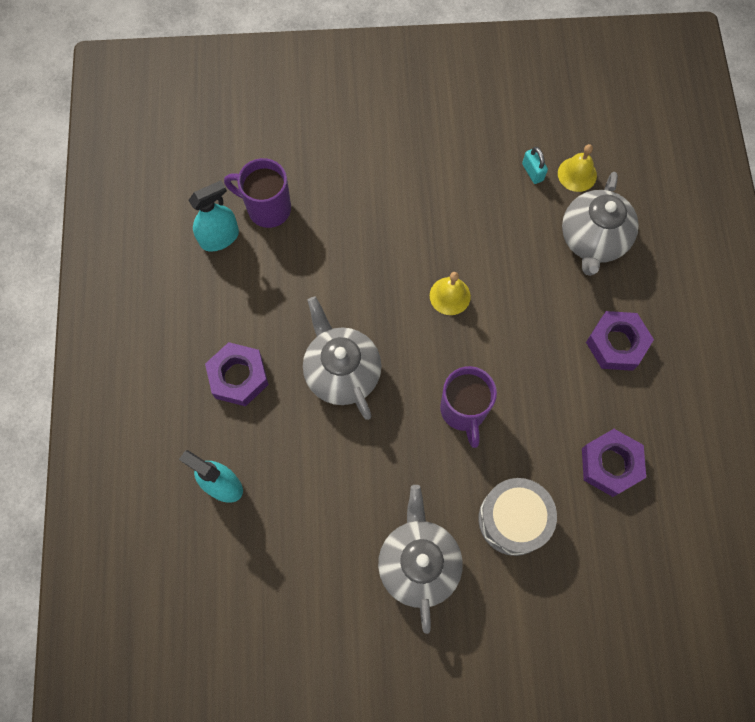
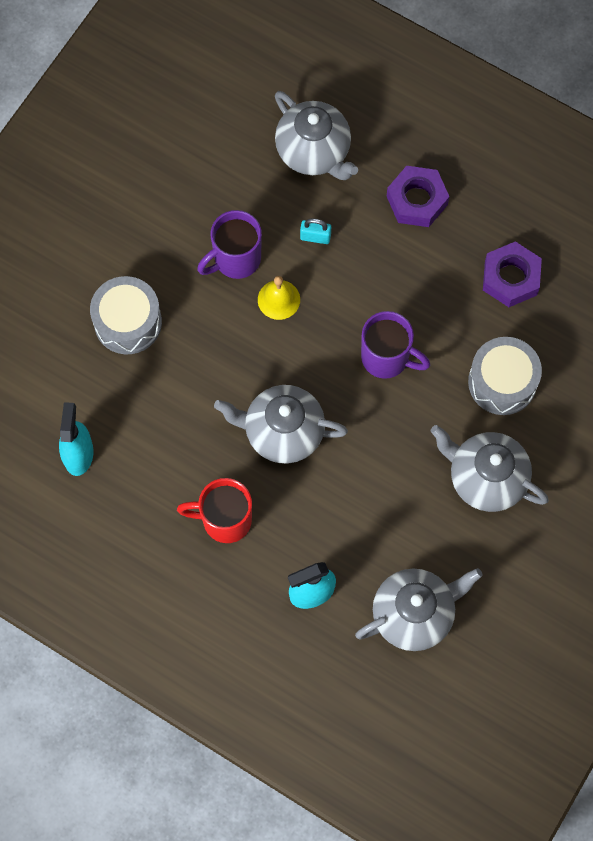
camera: 55 degrees left, 0 degrees up
(238, 377) = (224, 520): purple nut -> red mug
(258, 582) = (414, 614): none -> grey teapot
(267, 208) = (80, 395): purple mug -> purple mug (235, 259)
(349, 202) = (128, 322): none -> grey drum
(532, 172) = (215, 153): turquoise padlock -> turquoise padlock (315, 237)
(577, 174) = (245, 120): yellow bell -> none

